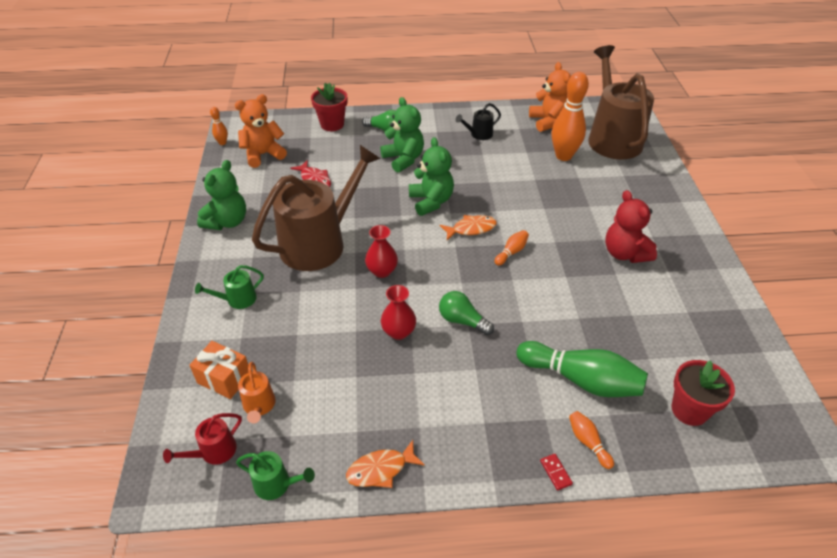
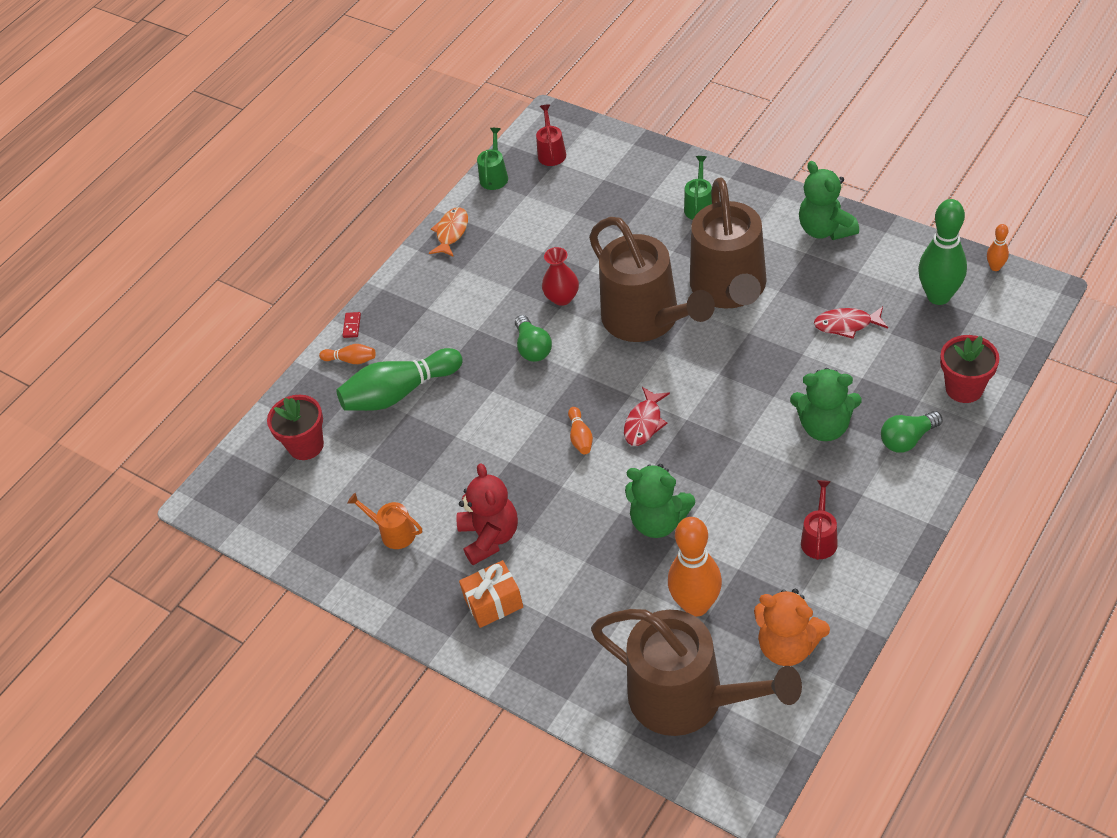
camera: 135 degrees right, 5 degrees up
(224, 378) = (614, 175): orange gift -> orange gift (494, 603)
(259, 406) = (568, 186): orange watering can -> orange watering can (394, 532)
(263, 154) = (938, 296): orange teddy bear -> green bowling pin
(276, 484) = (494, 176): green watering can -> green watering can turned 135 degrees clockwise
(382, 271) = (647, 319): red vase -> brown watering can
(431, 201) = (720, 412): green teddy bear -> green teddy bear (659, 521)
(462, 321) = (533, 348): green light bulb -> green light bulb turned 90 degrees clockwise
(471, 229) = (644, 423): orange fish -> red fish
(479, 134) = (819, 539): black watering can -> red watering can
(555, 472) = (352, 326): red domino -> red domino turned 75 degrees clockwise
(625, 253) = (490, 537): red teddy bear -> red teddy bear turned 60 degrees clockwise

